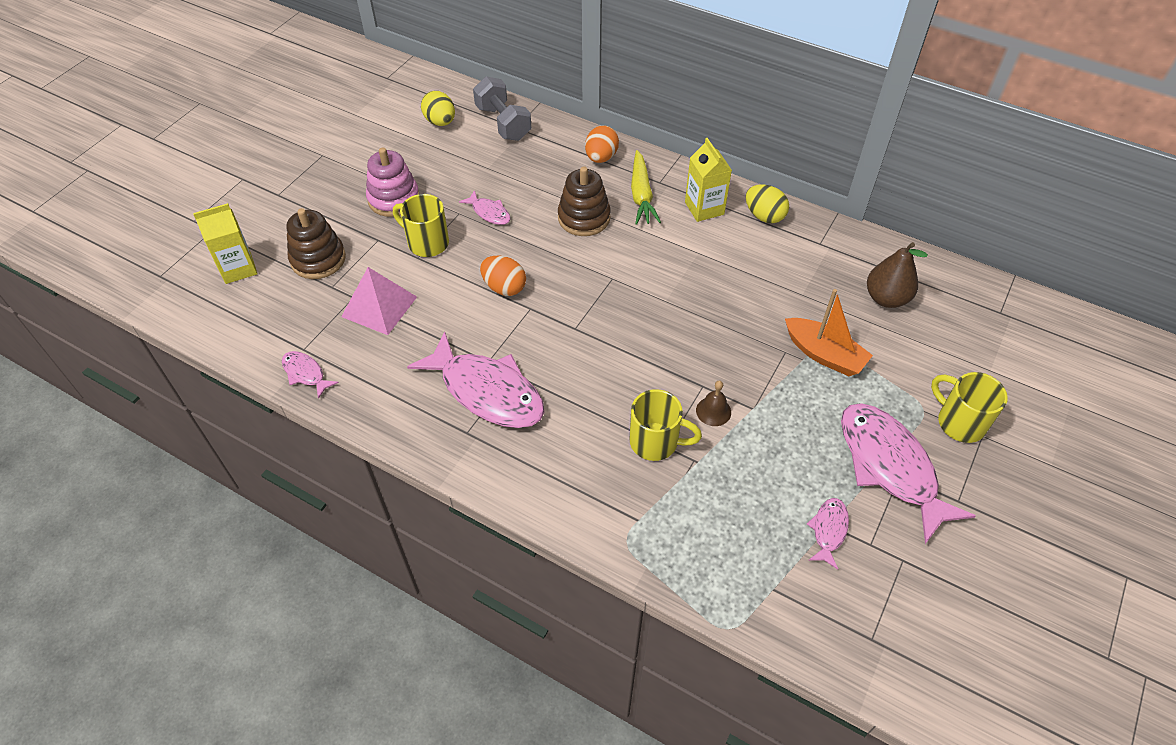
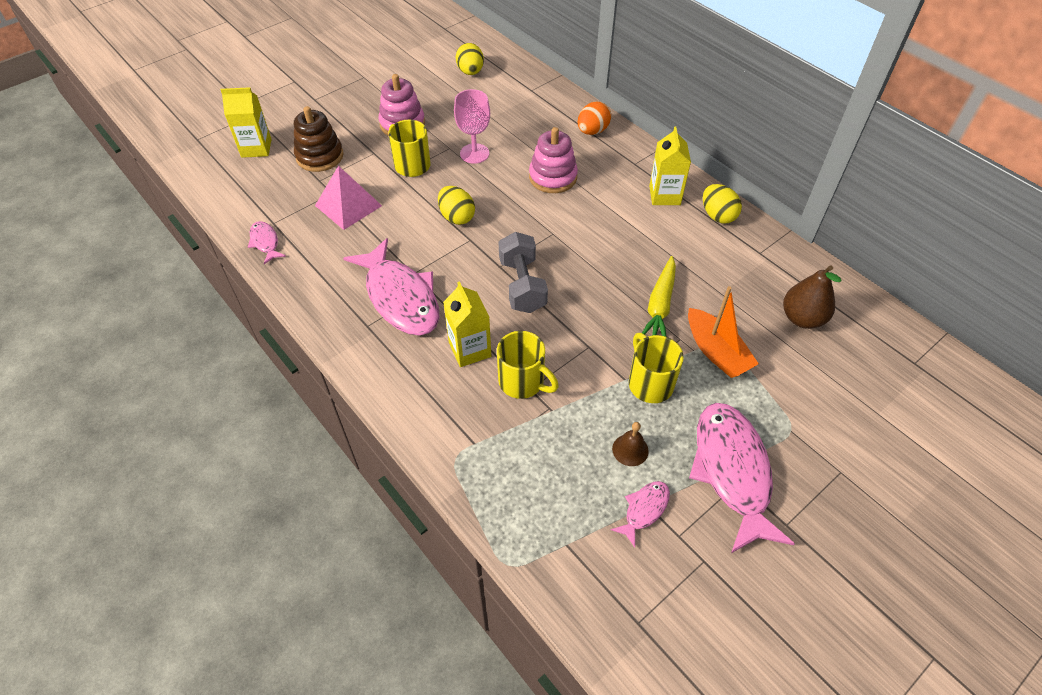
camera: 20 degrees right, 0 degrees up
(489, 213) = (474, 153): pink fish -> pink goblet
(503, 123) = (522, 84): grey dumbbell -> grey dumbbell (522, 285)
(504, 287) = (457, 217): orange egg -> yellow egg
(584, 218) = (553, 177): brown stacking toy -> pink stacking toy
(586, 425) = (470, 349): none -> yellow carton
(641, 195) = (613, 170): yellow carrot -> yellow carrot (659, 306)
(713, 411) = (587, 371): brown bell -> brown bell (630, 450)
(959, 422) = (822, 452): yellow mug -> yellow mug (649, 383)

